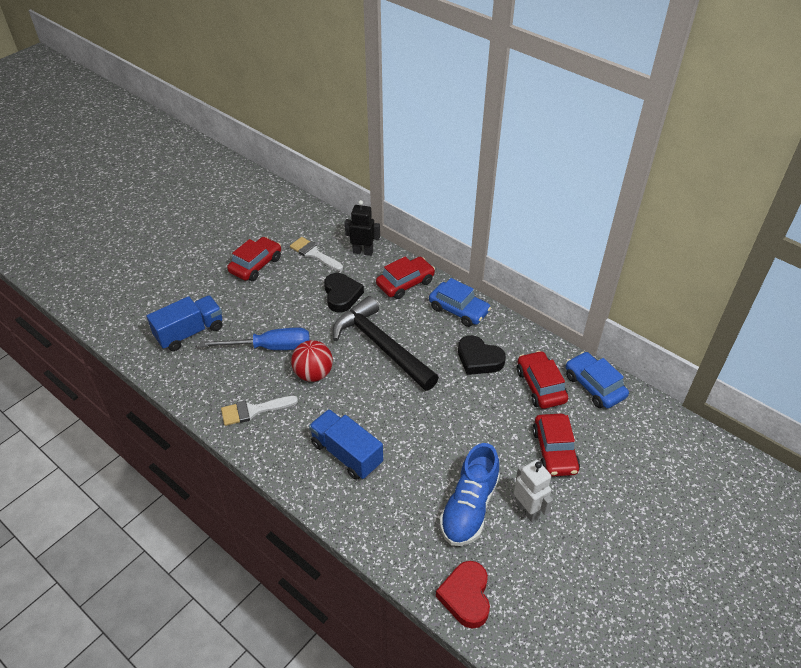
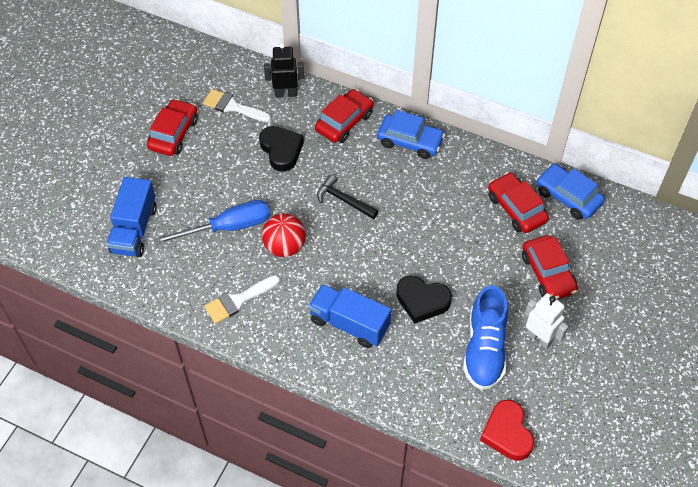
camera: 15 degrees left, 10 degrees up
(190, 332) = (134, 229): blue truck -> blue truck turned 150 degrees clockwise
(381, 346) = (344, 200): black hammer -> black hammer, size x0.48
(479, 359) = (447, 193): black heart -> black heart (422, 301)

